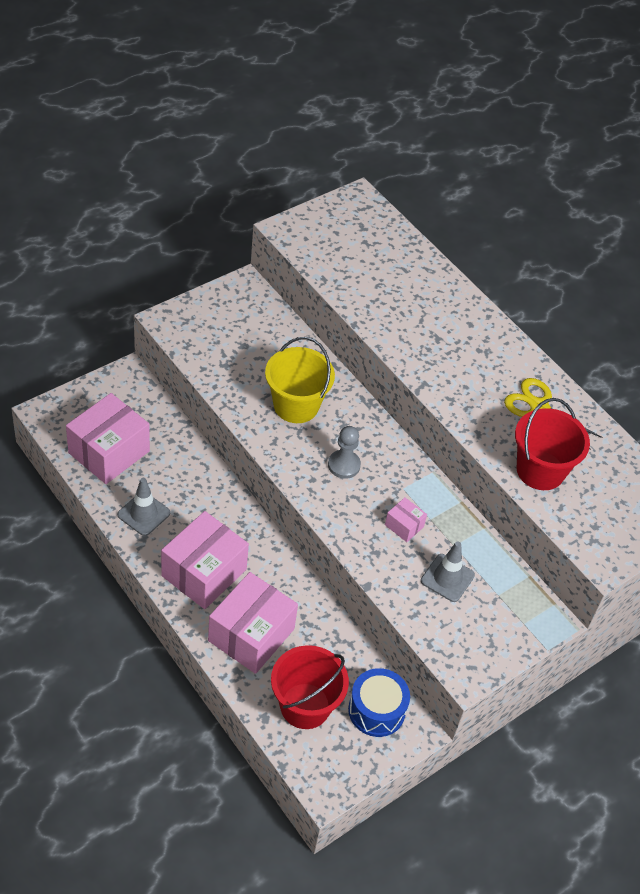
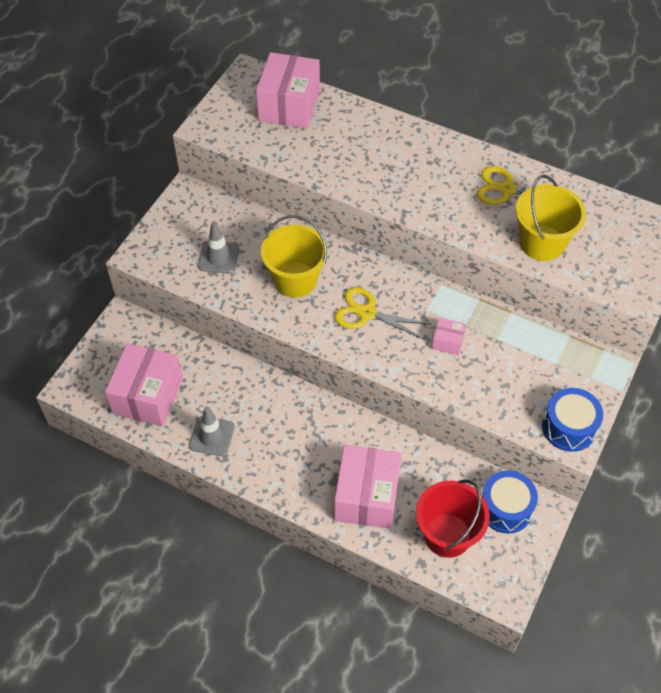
camera: 20 degrees left, 5 degrees up
(204, 572) = (294, 462): pink box -> pink box (289, 105)
(344, 465) = (367, 313): grey pawn -> yellow scissors
(447, 578) = (509, 369): grey traffic cone -> grey traffic cone (218, 257)
(471, 657) = (569, 427): none -> blue drum
(540, 470) = (542, 243): red bucket -> yellow bucket

